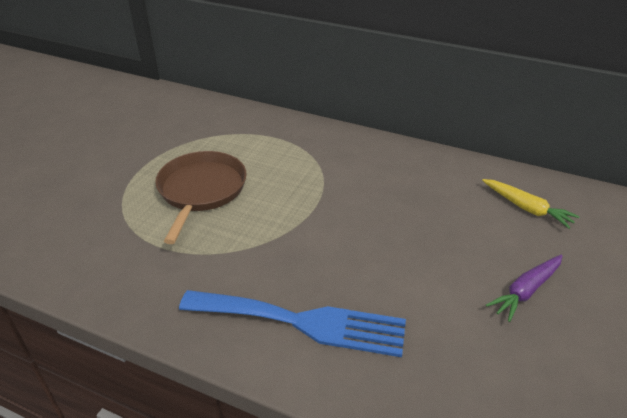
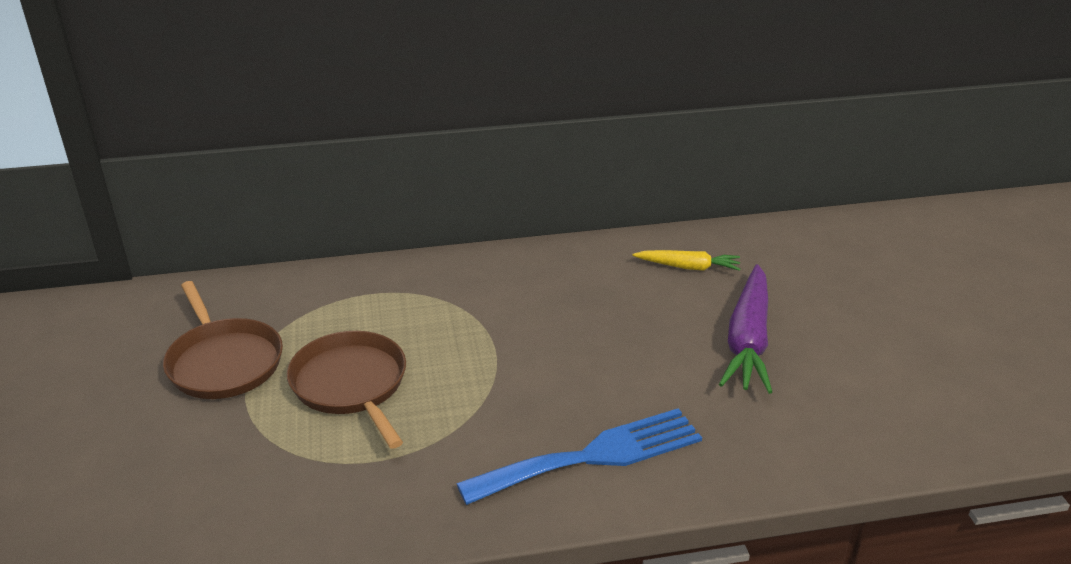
camera: 35 degrees left, 5 degrees down
(150, 145) = (223, 362): none -> brown pan
(526, 291) = (748, 340): purple carrot -> purple carrot, size x1.75

